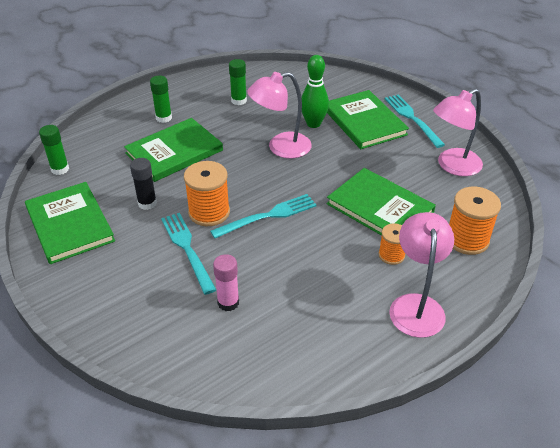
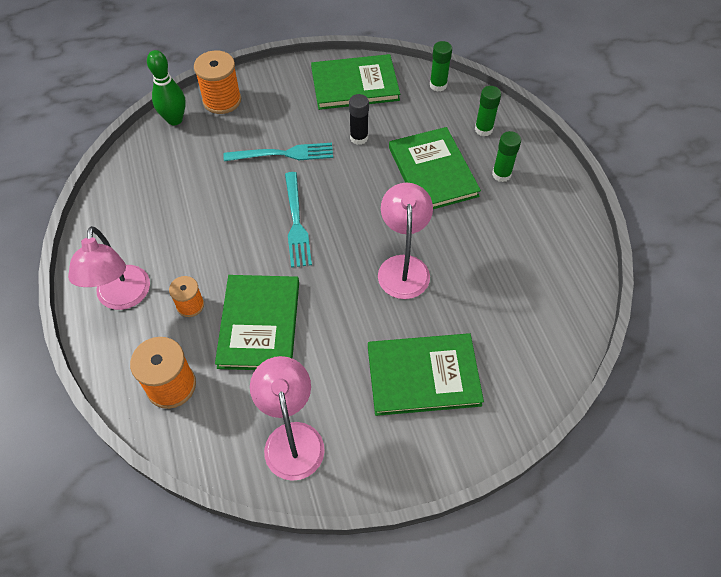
camera: 110 degrees right, 15 degrees up
(209, 212) = (324, 179): orange spool -> orange spool (222, 100)
(228, 302) = (207, 167): pink glue stick -> none
(239, 101) = (516, 252): green glue stick -> green glue stick (483, 129)
(313, 124) = (439, 316): green bowling pin -> green bowling pin (174, 119)
(380, 208) = (259, 324): green book -> green book turned 60 degrees counterclockwise
(412, 118) = (410, 439): turquoise fork -> none
(416, 305) = (122, 298): pink lamp -> pink lamp turned 60 degrees clockwise

